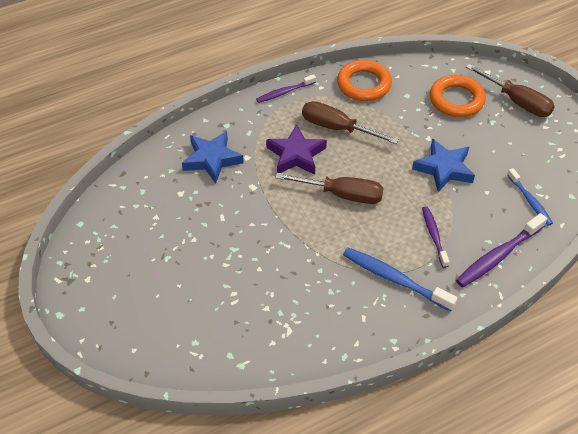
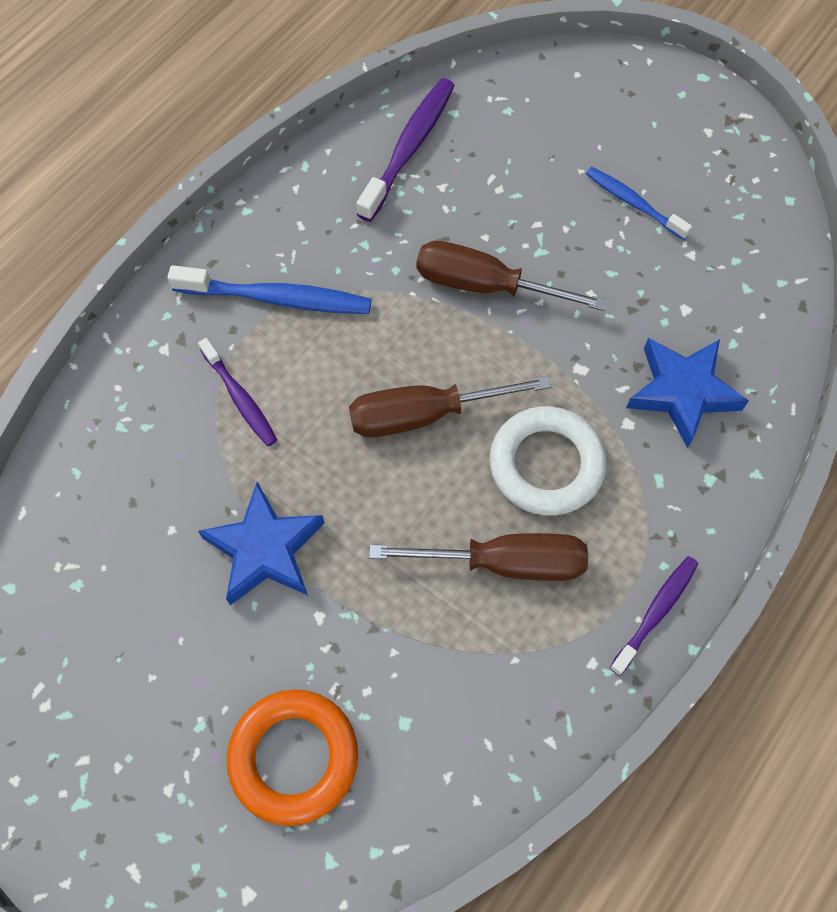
camera: 155 degrees right, 15 degrees up
(296, 155) = (546, 464): purple star -> white ring
(364, 84) = (508, 713): orange ring -> none
(498, 256) = (123, 403): purple toothbrush -> purple toothbrush (409, 148)
(517, 102) = (157, 814): brown screwdriver -> brown screwdriver (484, 285)
(530, 201) = (88, 541): blue toothbrush -> blue toothbrush (633, 203)

